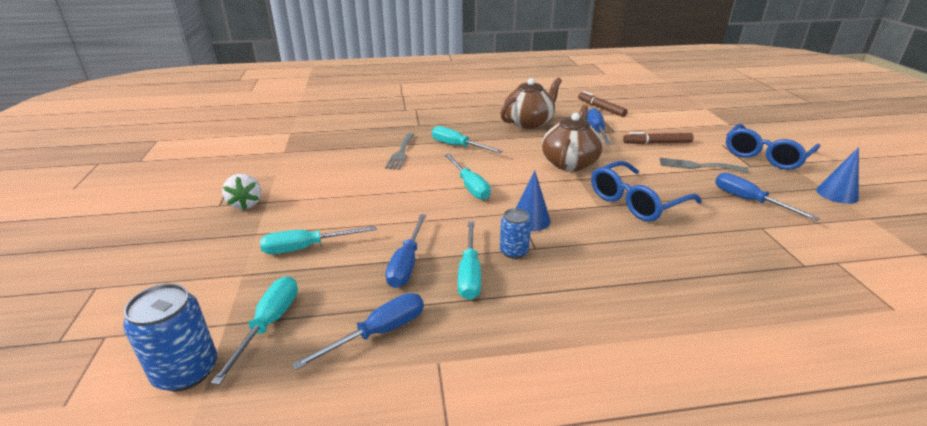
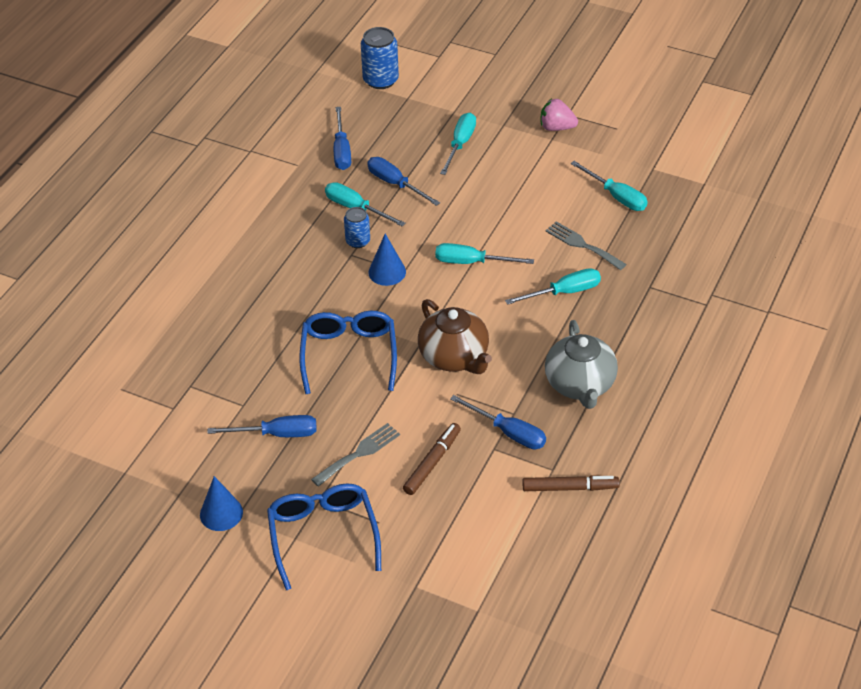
camera: 125 degrees right, 15 degrees up
(246, 204) = (556, 127): white strawberry -> pink strawberry
(269, 324) = (391, 113): turquoise screwdriver -> turquoise screwdriver (616, 196)
(529, 123) = (580, 384): brown teapot -> grey teapot

